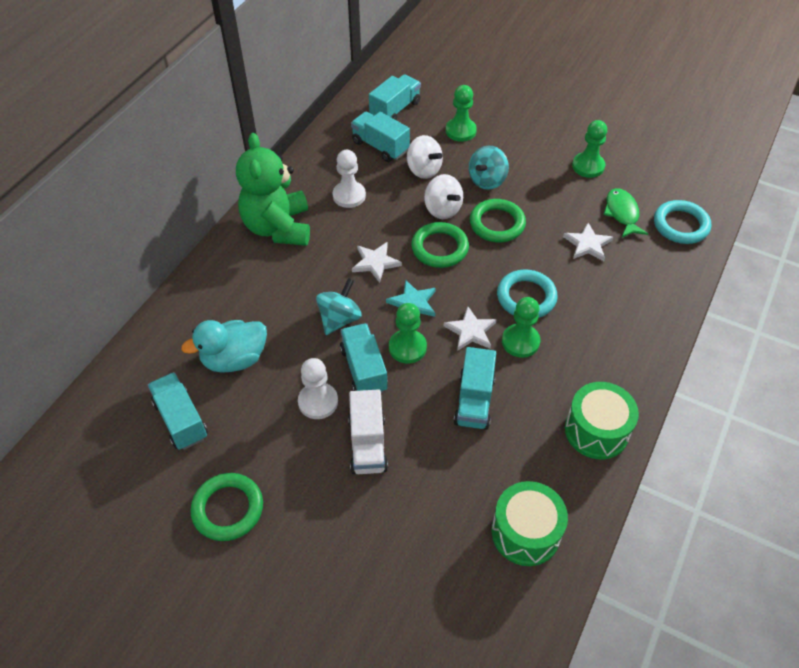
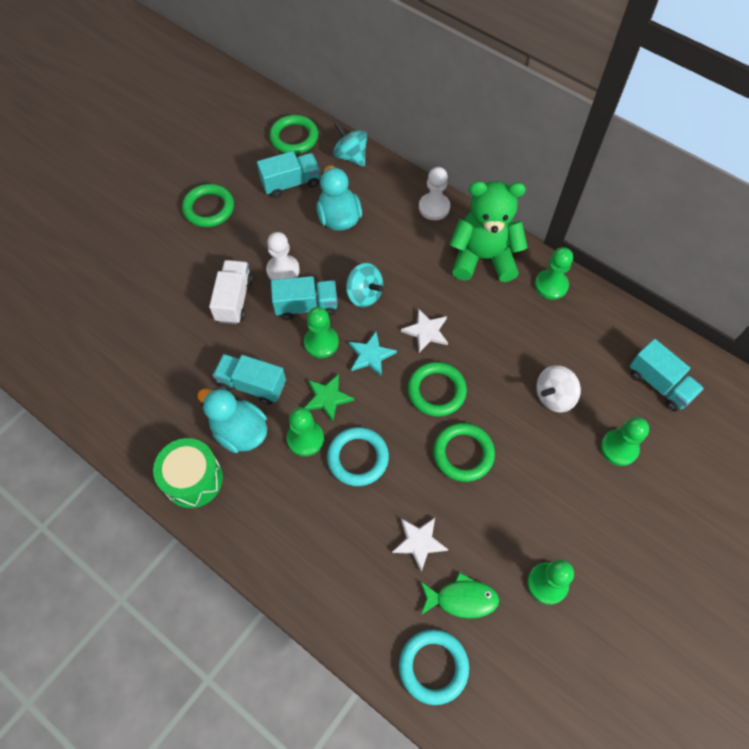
camera: 100 degrees right, 10 degrees up
(99, 432) = (294, 137): none -> green ring
(304, 177) = (551, 285): none -> green pawn
(349, 196) = (520, 321): white pawn -> white pawn (434, 207)
(368, 444) = (234, 300): white truck -> white truck turned 90 degrees clockwise
(380, 146) = (595, 359): turquoise truck -> none
(442, 209) = (491, 404): white spinning top -> none
(470, 331) = (327, 398): white star -> green star
(487, 180) = (531, 459): turquoise spinning top -> turquoise spinning top (351, 156)
(525, 532) = (122, 396): green drum -> none
(531, 400) = (240, 431): none -> turquoise duck

